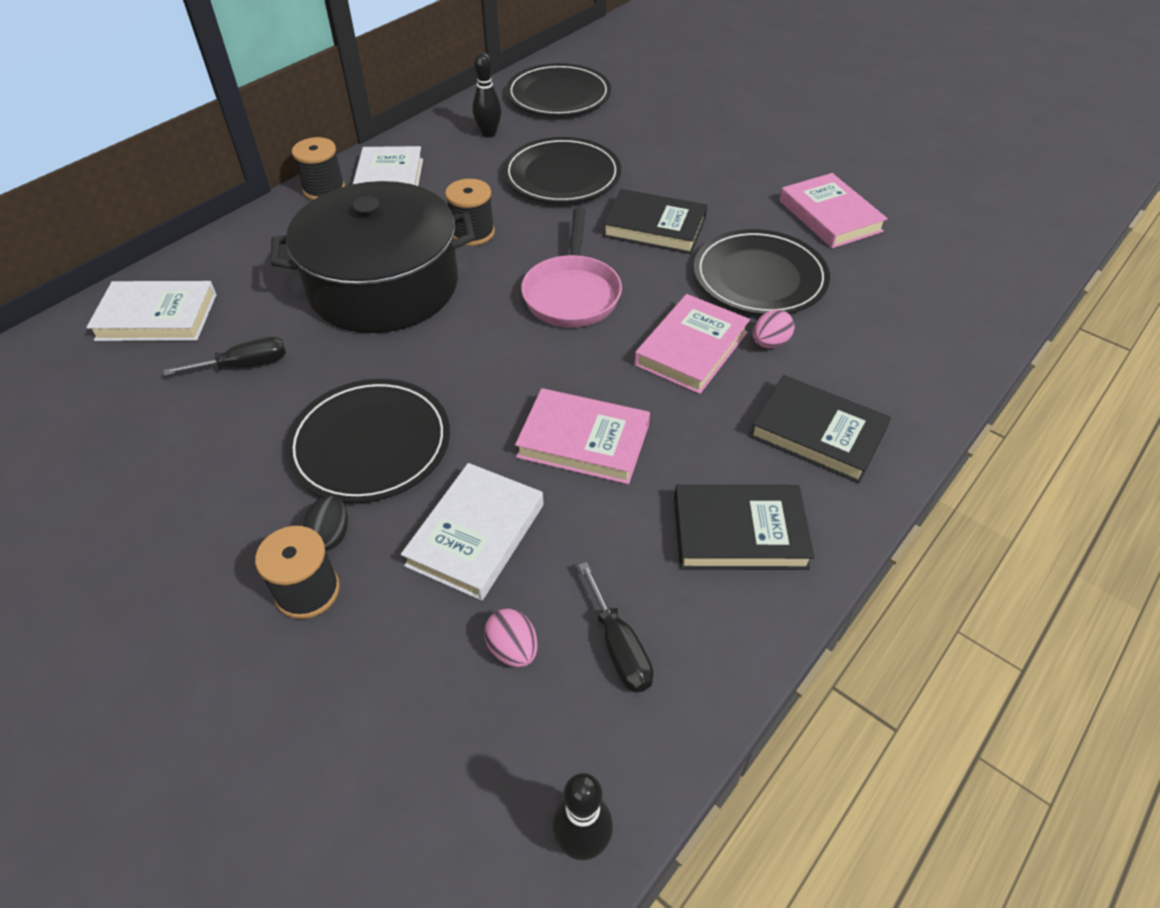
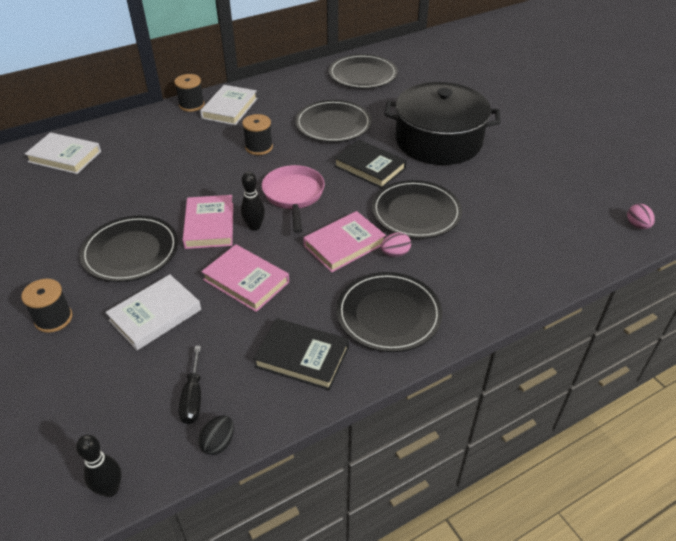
camera: 20 degrees right, 5 degrees down
(245, 365) = (93, 193): black screwdriver -> none
(330, 536) = (81, 294): black egg -> black egg (218, 443)
(383, 285) = (191, 166): black pot -> black pot (438, 141)
(489, 133) = (305, 90): black bowling pin -> black bowling pin (254, 226)
(513, 649) = (137, 381): pink egg -> pink egg (637, 225)
(572, 294) = (294, 196): pink pan -> pink pan turned 150 degrees clockwise
(817, 433) = (388, 314): black book -> black plate
(830, 216) = (489, 185): pink book -> pink book (209, 225)

